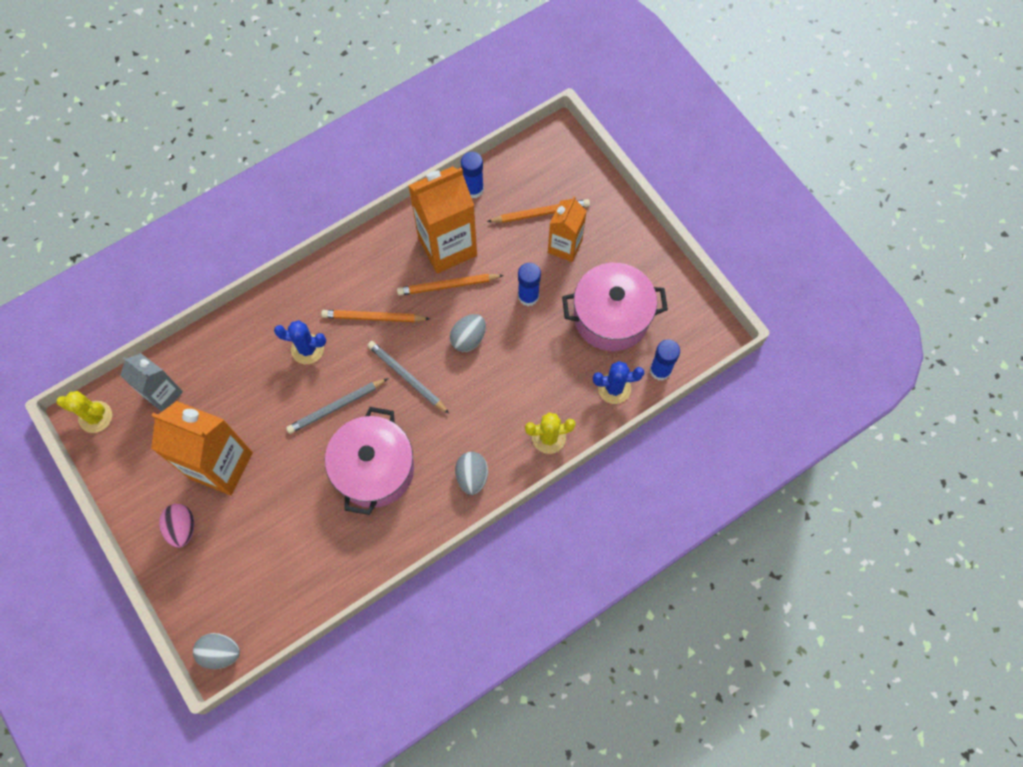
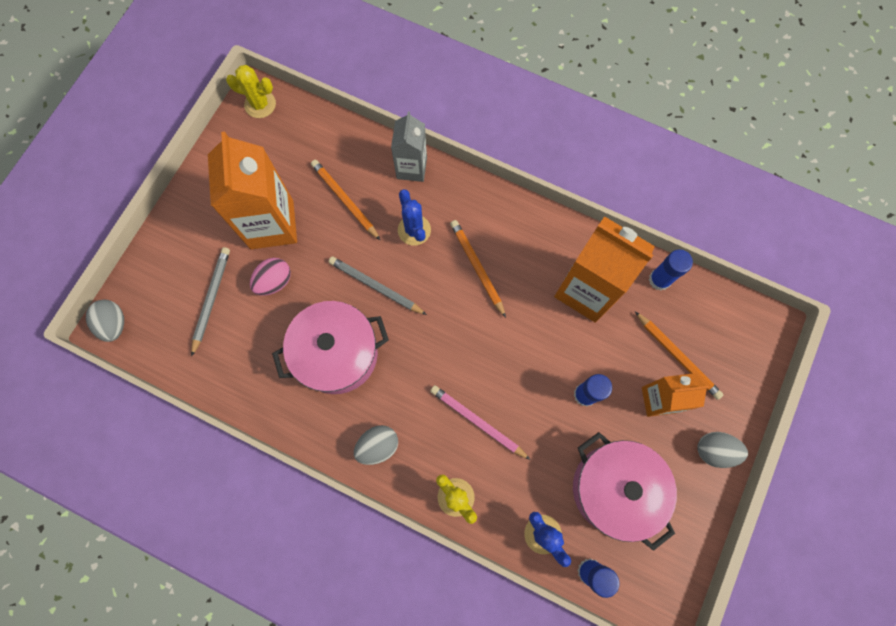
camera: 60 degrees right, 5 degrees up
(95, 417) = (260, 104): yellow cactus -> yellow cactus turned 60 degrees counterclockwise
(163, 394) = (307, 142): grey carton -> grey carton (411, 168)
(182, 528) = (202, 228): pink egg -> pink egg (274, 281)
(407, 377) = (438, 331): grey pencil -> grey pencil (211, 299)
(448, 285) = (548, 314): orange pencil -> orange pencil (345, 200)
(468, 338) = (508, 363): grey egg -> grey egg (714, 450)
(500, 388) = (477, 422): none -> pink pencil

